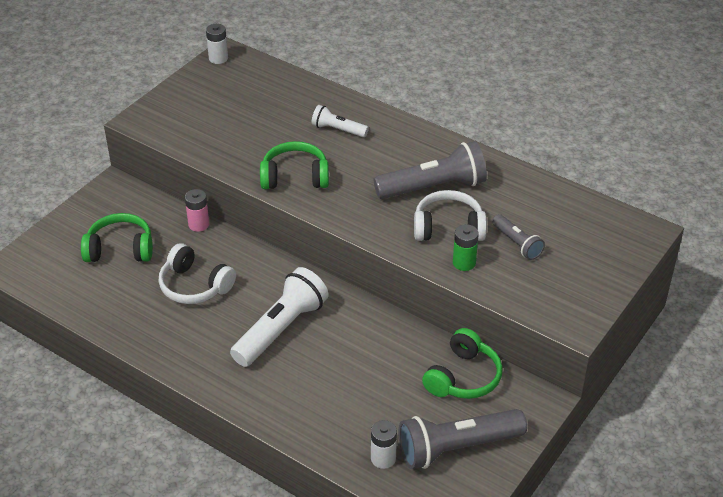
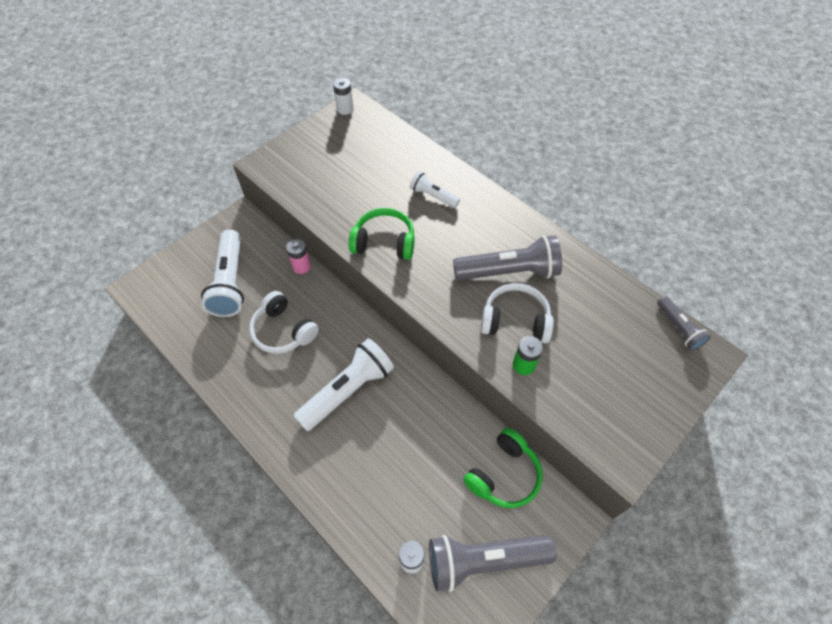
camera: 10 degrees right, 15 degrees up
(120, 249) = (230, 282): green headphones -> white flashlight
(517, 244) = (578, 350): grey flashlight -> grey flashlight (678, 328)

